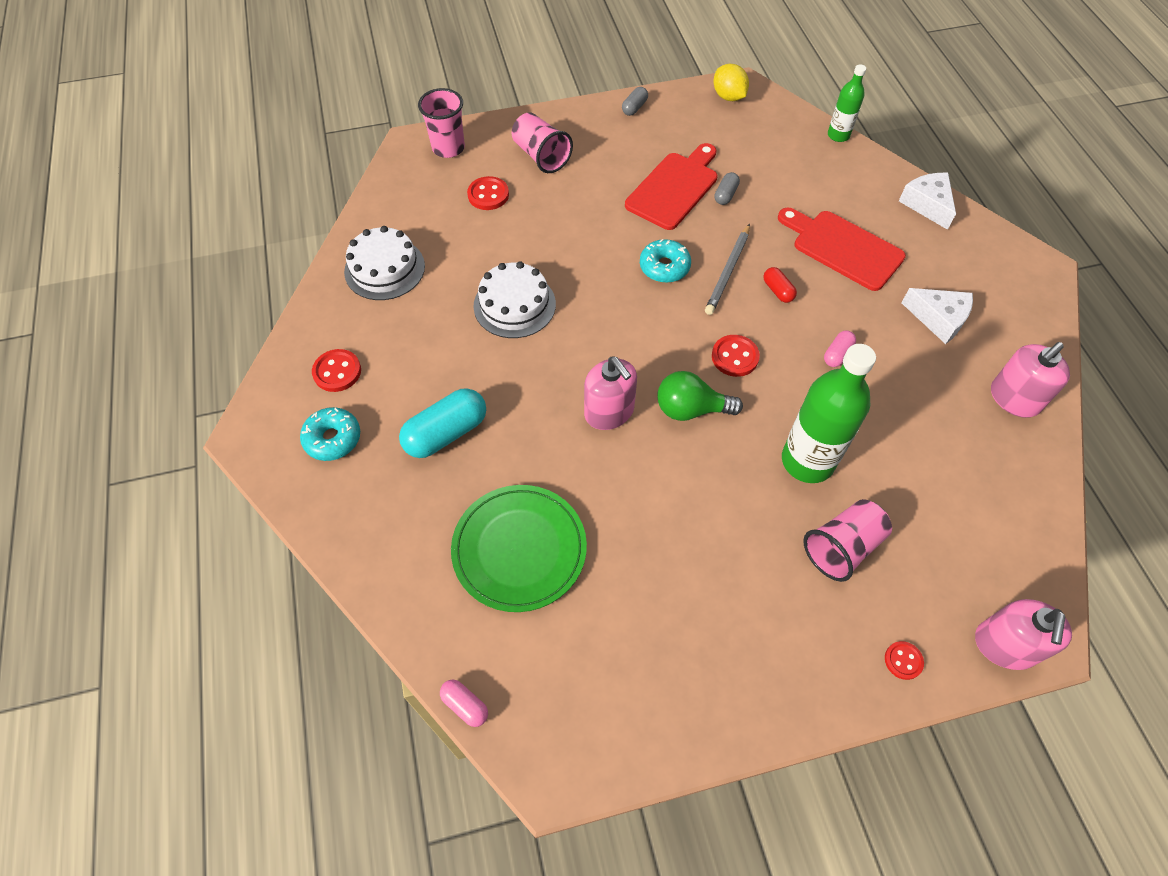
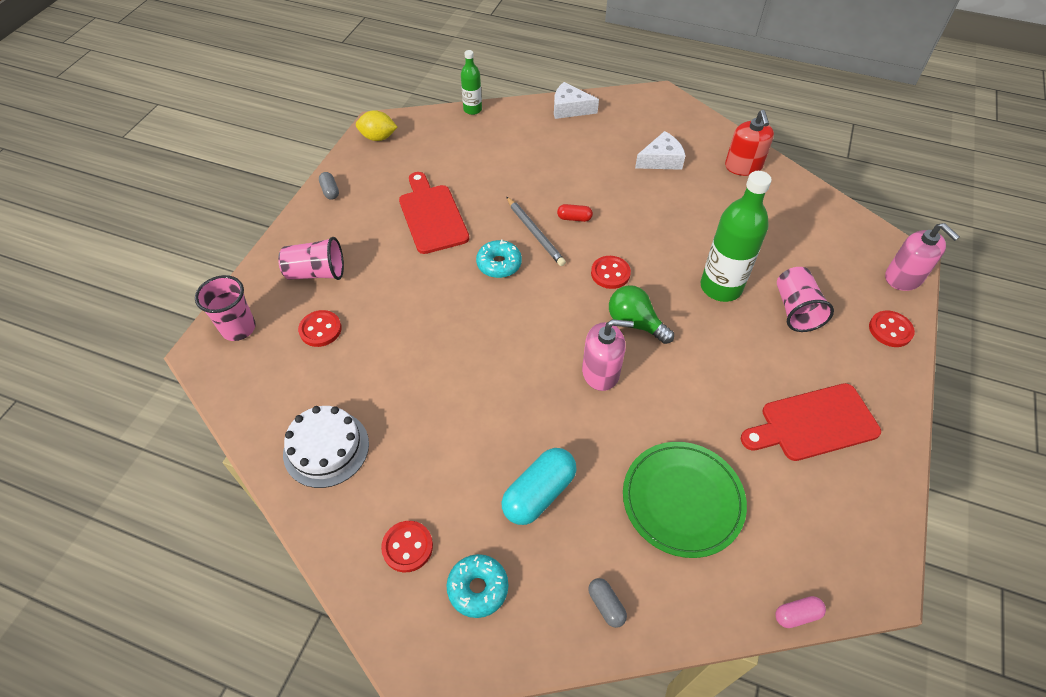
camera: 55 degrees left, 5 degrees down
(446, 433) = (539, 493): turquoise capsule -> turquoise capsule turned 45 degrees clockwise
(514, 305) = (451, 375): white cake -> none
(691, 409) = (635, 323): green light bulb -> green light bulb turned 90 degrees clockwise
(725, 195) = (466, 193): grey capsule -> grey capsule (606, 605)
(837, 354) = (650, 222): pink capsule -> none
(843, 248) = (568, 166): red cutting board -> red cutting board (814, 423)
(903, 661) = (890, 330): red button -> red button, size x1.55
(1014, 398) = (743, 166): pink soap dispenser -> red soap dispenser

